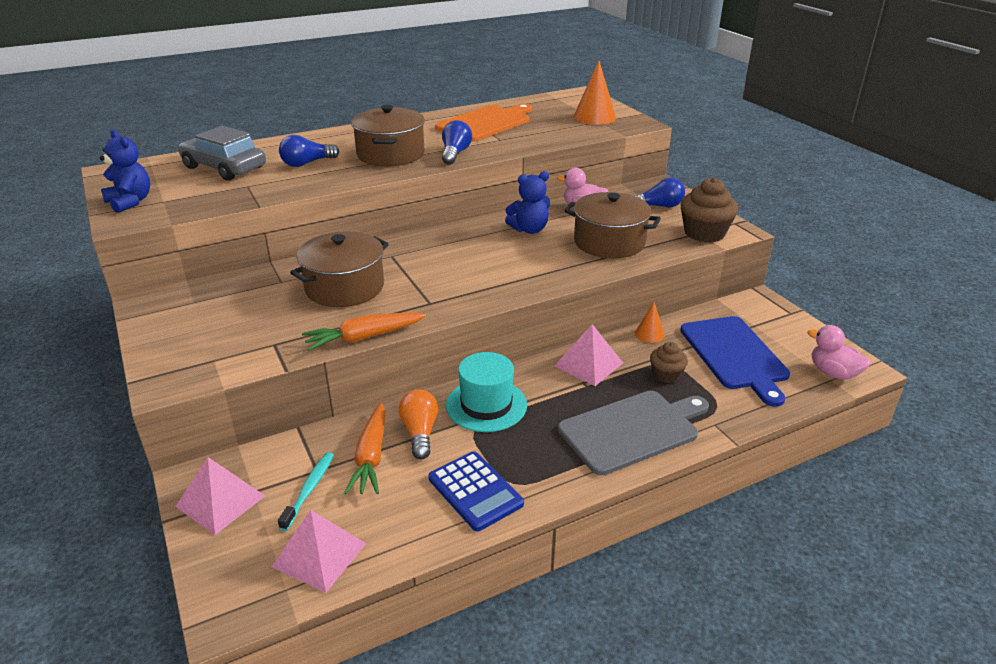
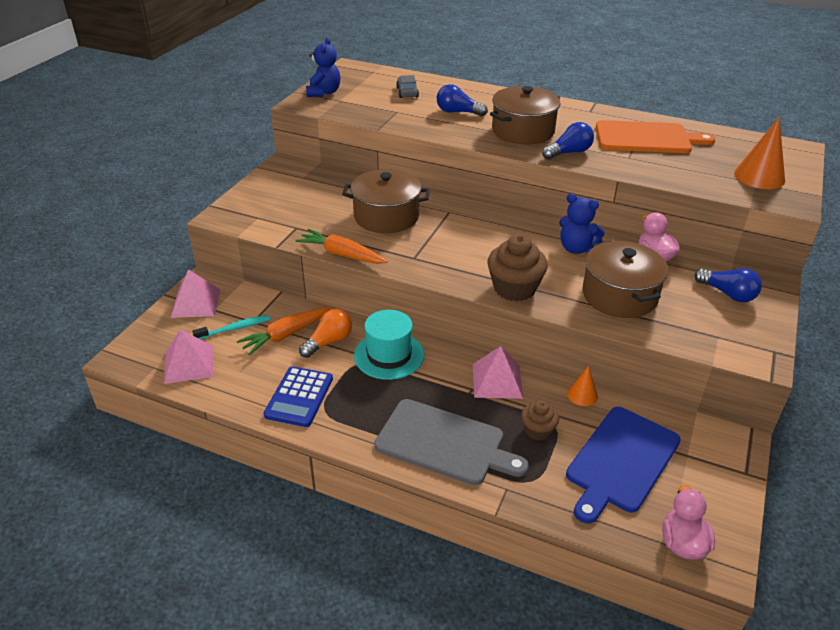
camera: 50 degrees right, 5 degrees up
(224, 167) = (407, 92): grey car -> grey car, size x0.52
(704, 233) = (722, 340): brown cupcake -> brown cupcake (514, 288)

